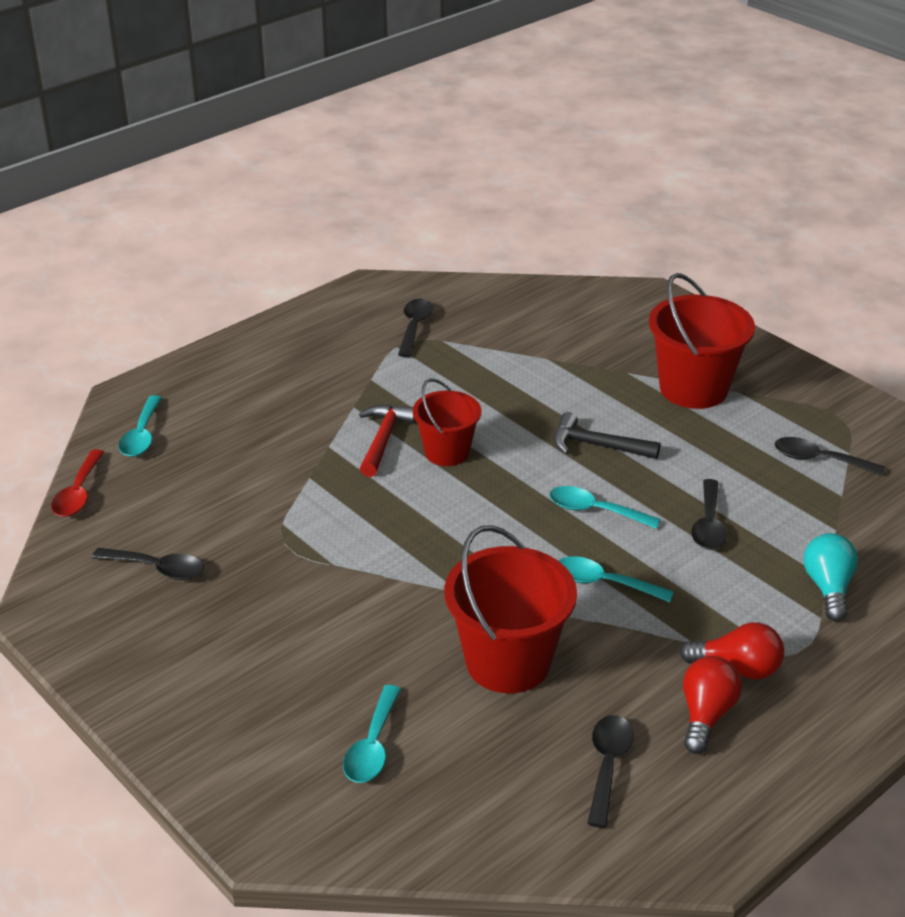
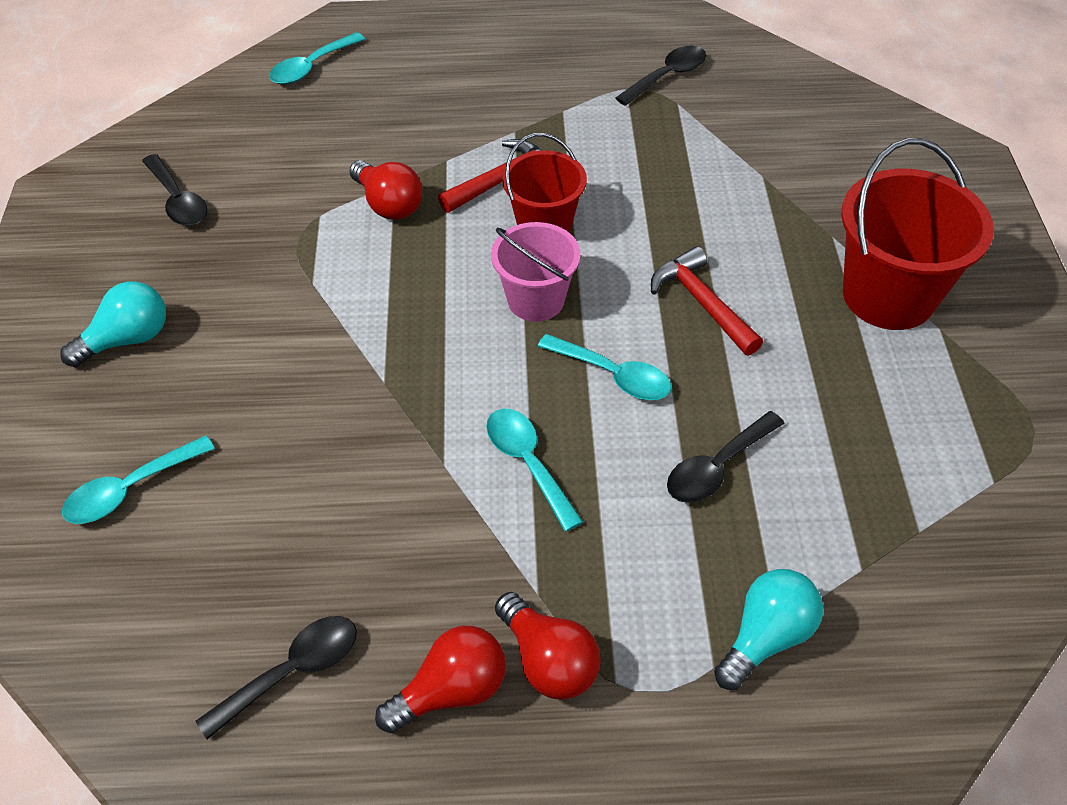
camera: 40 degrees right, 15 degrees up
(78, 493) = (205, 95): red spoon -> none
(244, 669) = (128, 339): none -> turquoise light bulb
(323, 492) = (388, 204): none -> red light bulb
(496, 496) = (536, 300): none -> pink bucket
(508, 662) = (338, 487): red bucket -> none
(594, 511) = (613, 375): turquoise spoon -> turquoise spoon turned 150 degrees clockwise
(597, 445) = (702, 303): black hammer -> red hammer
(819, 460) = (943, 468): black spoon -> none

